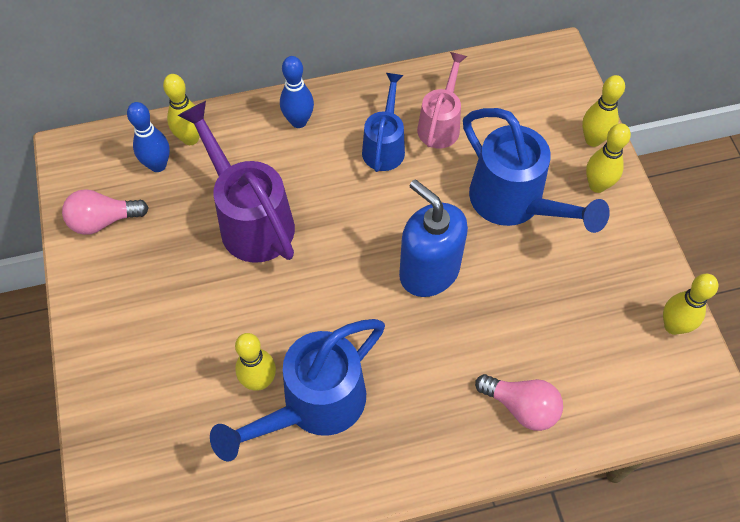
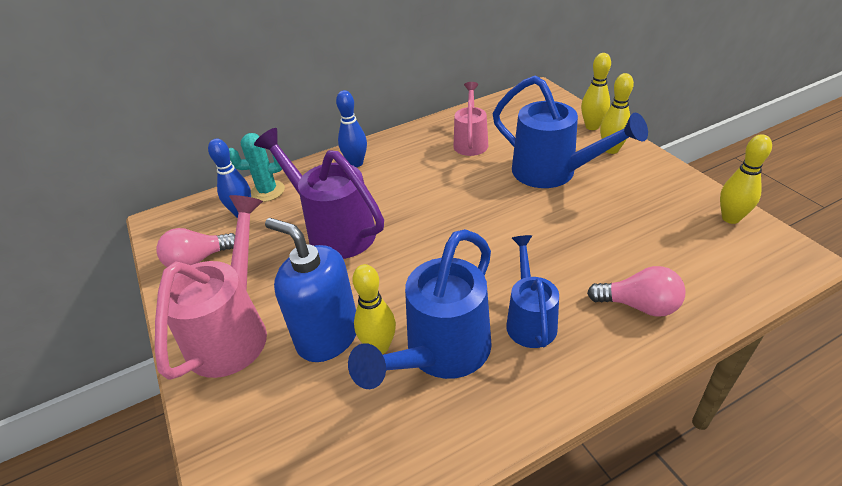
camera: 10 degrees left, 20 degrees down
(127, 323) = (233, 331): none -> pink watering can
(190, 138) = (267, 191): yellow bowling pin -> turquoise cactus
(384, 146) = (432, 163): blue watering can -> blue watering can (529, 320)
(429, 271) = (504, 230): blue soap dispenser -> blue soap dispenser (327, 336)

